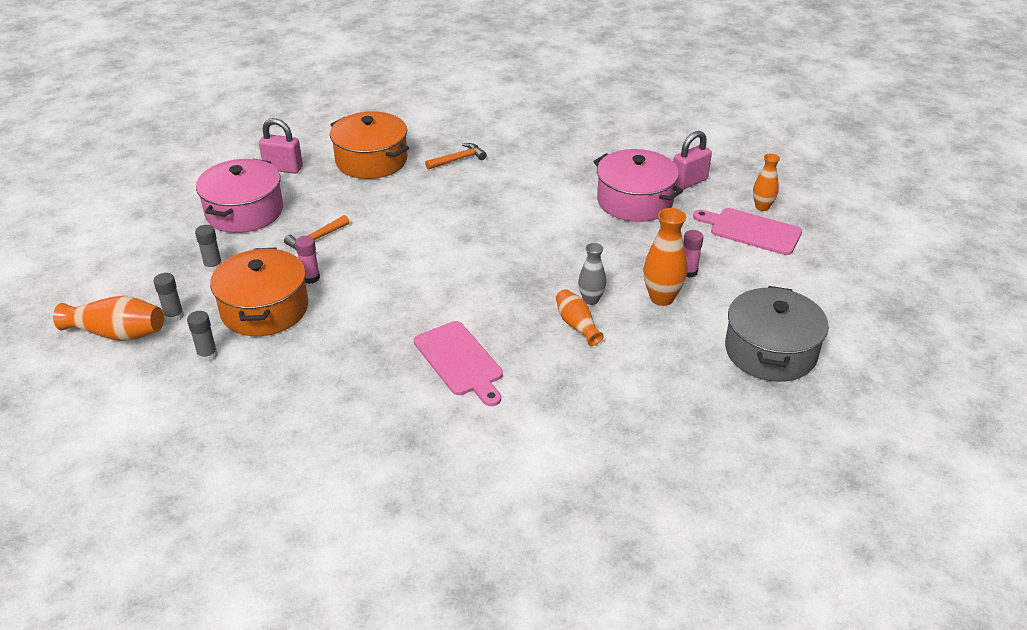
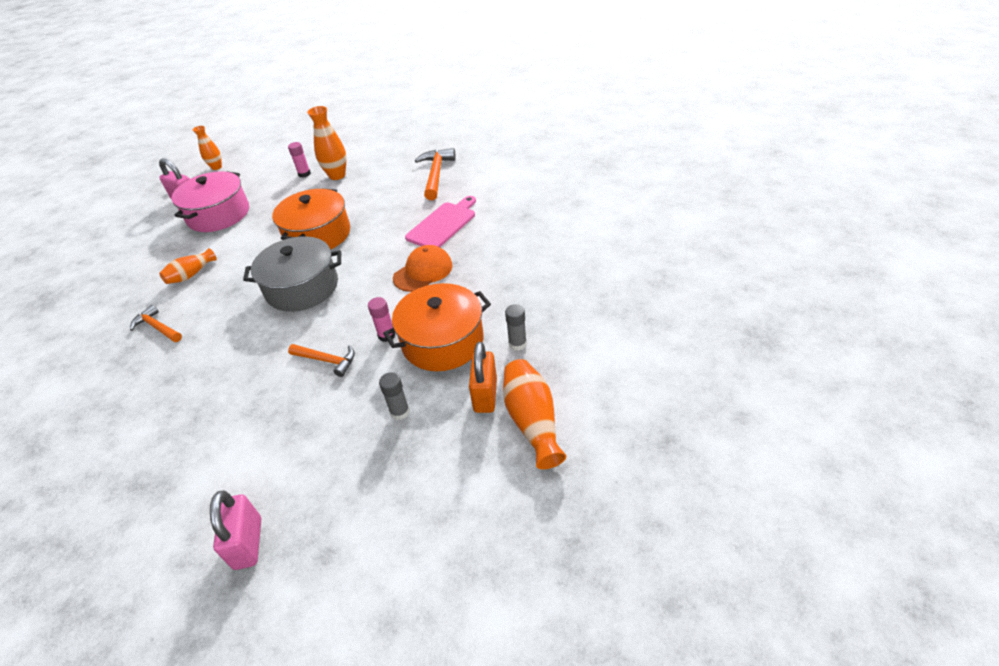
camera: 110 degrees left, 5 degrees up
(174, 316) = (485, 395): grey glue stick -> orange padlock
(244, 211) = (292, 444): pink pot -> none
(283, 168) = (189, 461): pink padlock -> pink padlock (248, 543)
(371, 160) = (164, 390): orange pot -> orange pot (318, 235)
(382, 322) = (423, 271): none -> orange cap
(577, 325) = (380, 195): orange vase -> orange vase (191, 274)
(591, 300) = (351, 198): grey vase -> none
(591, 387) = (436, 174): none -> orange hammer
(751, 231) = (248, 164): pink cutting board -> none
(770, 351) = (371, 135): grey pot -> grey pot (302, 287)

